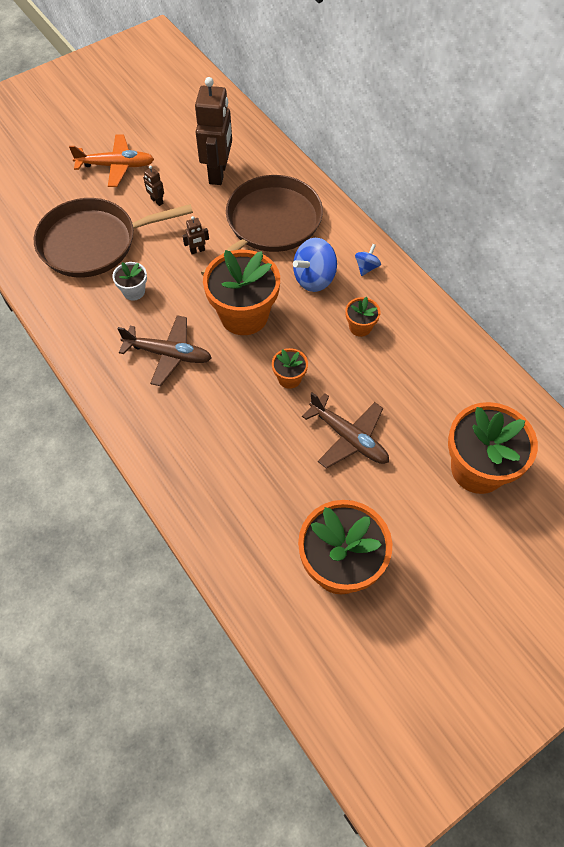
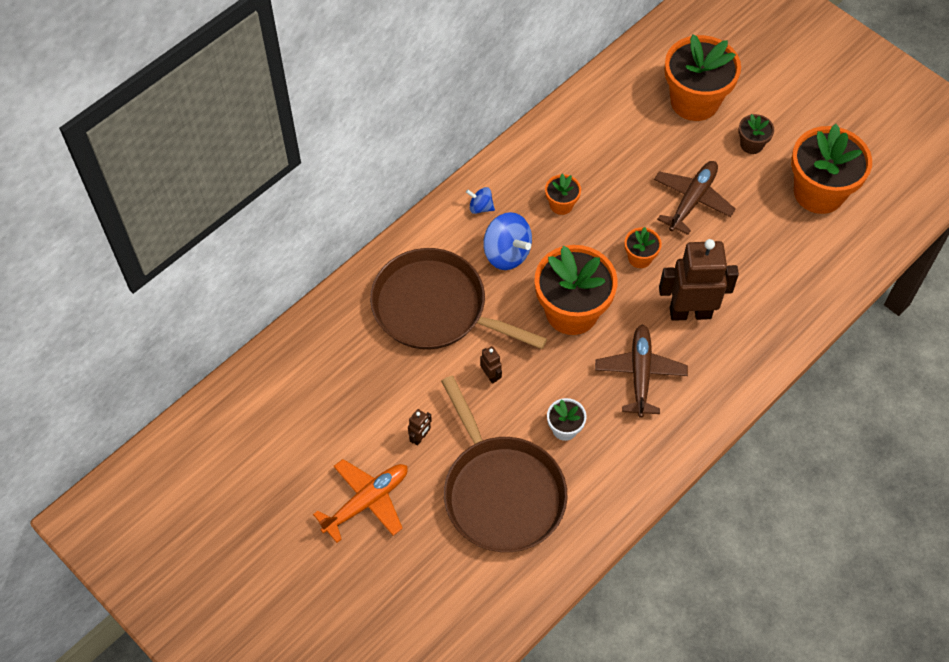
camera: 100 degrees left, 0 degrees up
(115, 166) = (366, 502): orange plane -> orange plane turned 60 degrees clockwise
(218, 173) = (361, 378): brown robot -> brown robot (690, 312)
(413, 512) = (751, 144): none -> brown flower pot

